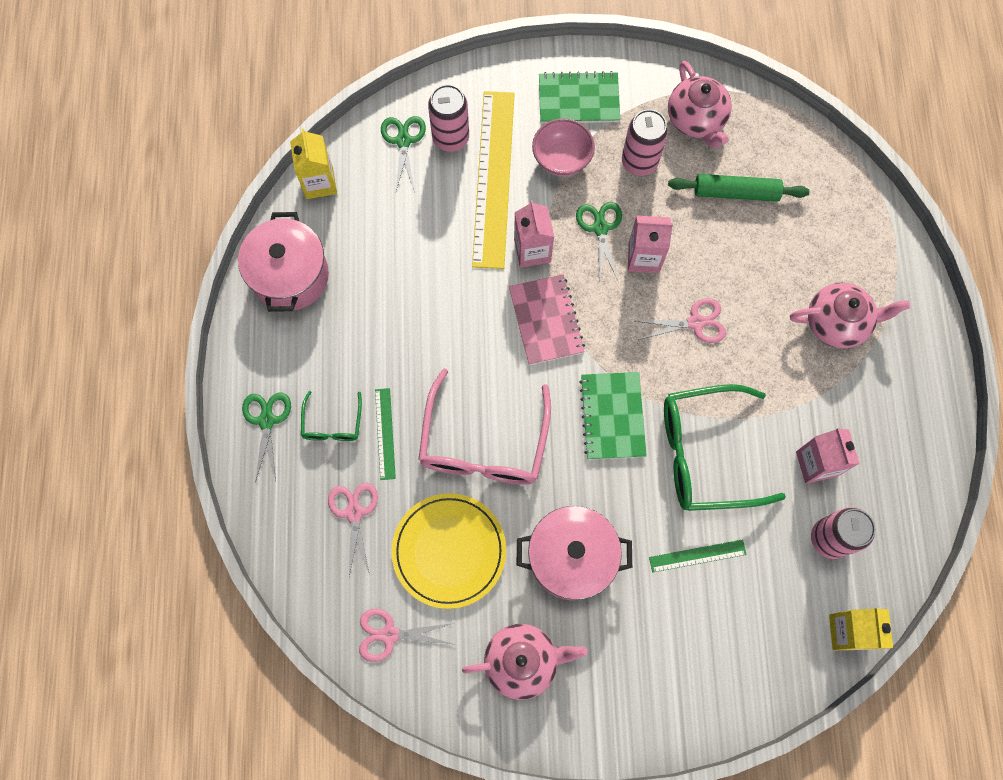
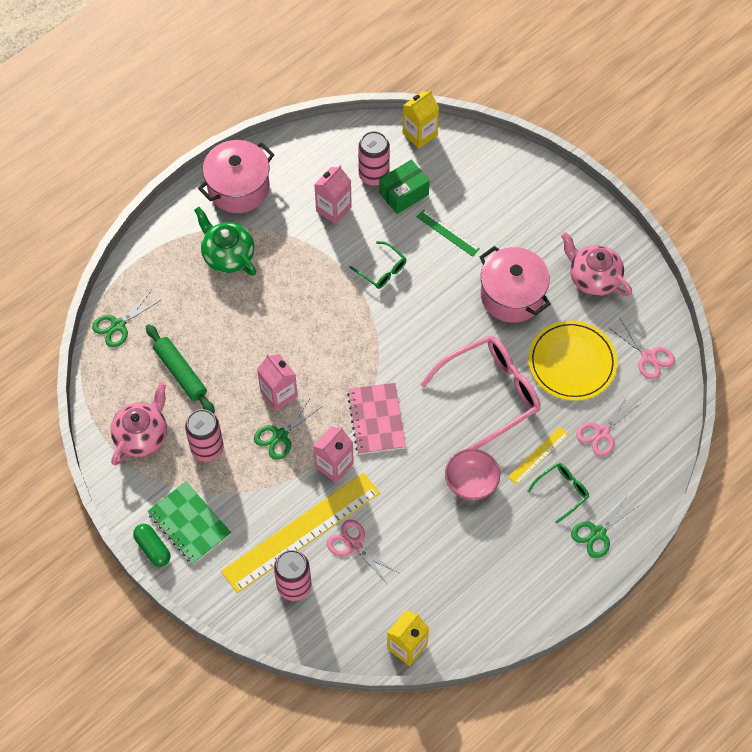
camera: 130 degrees left, 10 degrees down
(290, 276) = (491, 605): pink pot -> pink pot (238, 188)
(385, 433) = (538, 455): green ruler -> yellow ruler
(403, 141) = (324, 616): green scissors -> green scissors (118, 325)
(546, 320) = (376, 419): pink notebook -> pink notebook turned 45 degrees counterclockwise
(561, 159) = (248, 499): pink bowl -> pink bowl (471, 483)
(580, 58) = (153, 548): none -> green capsule
(612, 416) = (405, 335): green notebook -> none
(696, 323) = (299, 332): pink scissors -> pink scissors (354, 545)
(704, 454) = (382, 270): green glasses -> green glasses, size x0.49
(781, 550) = (403, 193): none -> green box
(837, 322) = (227, 255): pink teapot -> green teapot

